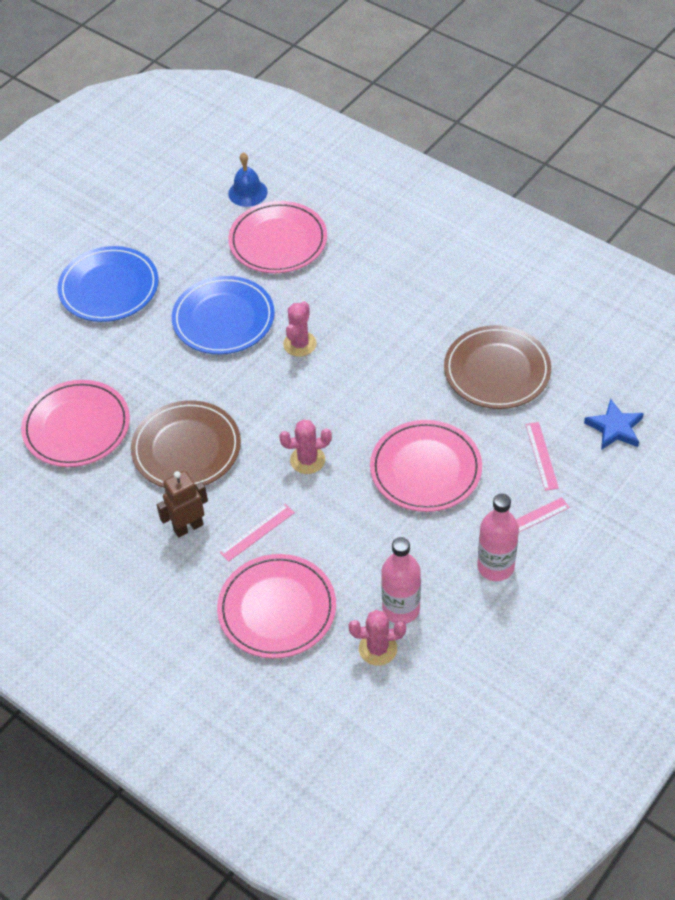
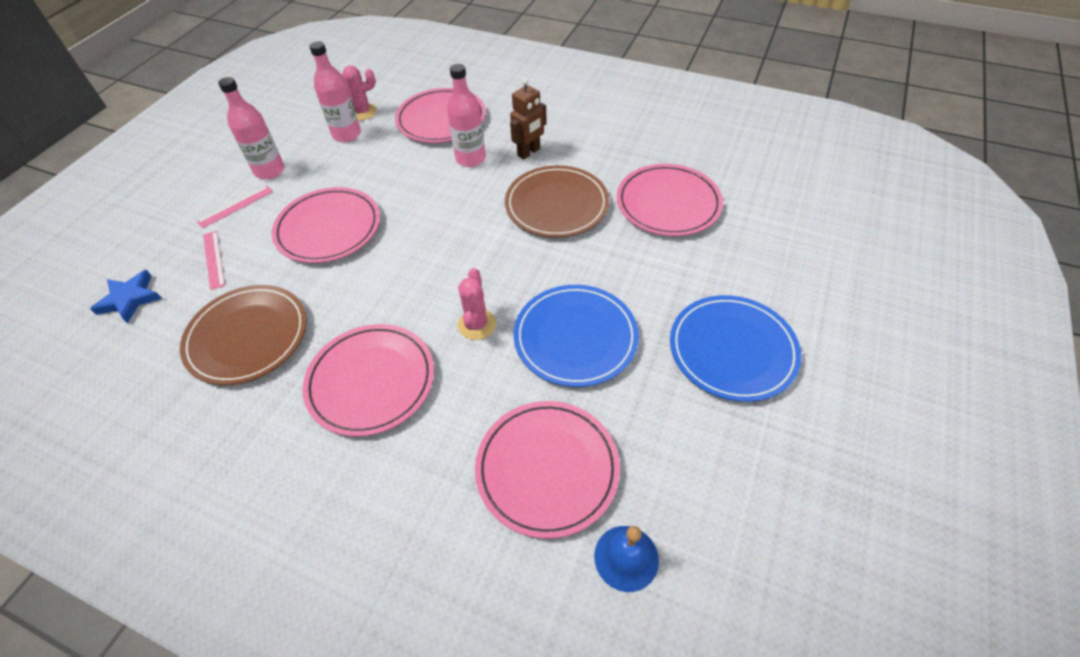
camera: 165 degrees right, 0 degrees up
(257, 532) = (470, 159): pink ruler -> pink bottle
(307, 460) = (441, 216): pink cactus -> none
(393, 316) = (371, 381): none -> pink plate

